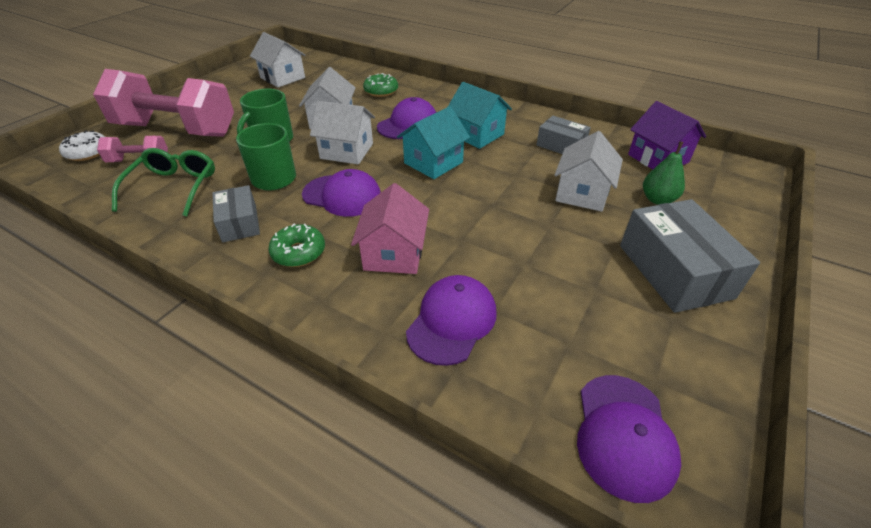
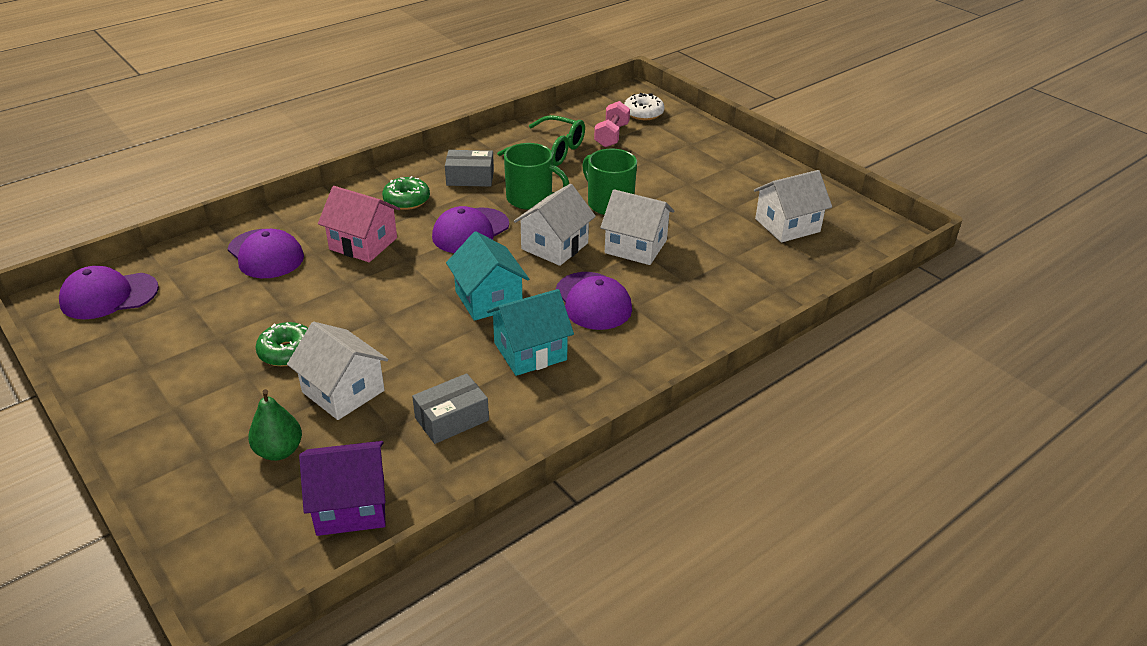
camera: 110 degrees right, 5 degrees down
(176, 130) = (666, 153): pink dumbbell -> none
(381, 91) = (706, 299): green donut -> green donut (287, 352)
(624, 435) = (109, 296): purple cap -> purple cap turned 45 degrees counterclockwise
(674, 271) = (183, 399): grey box -> none

